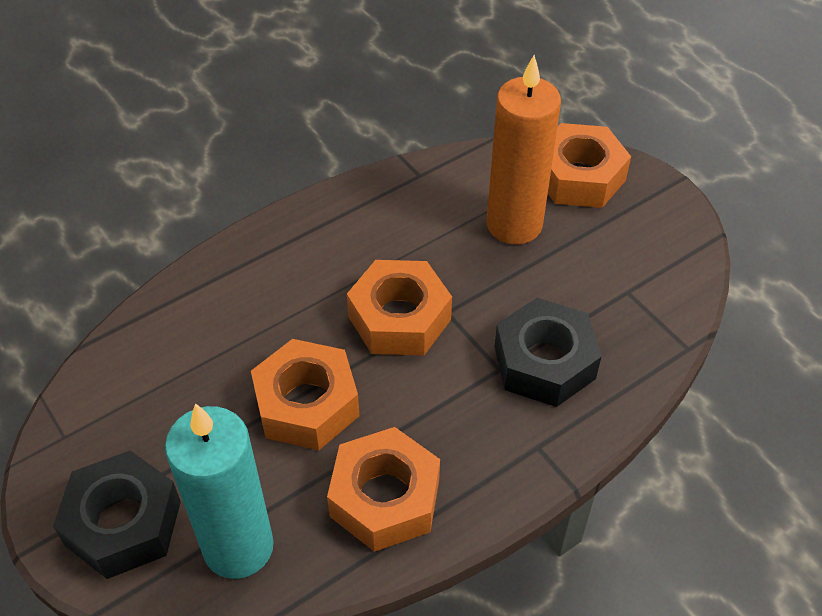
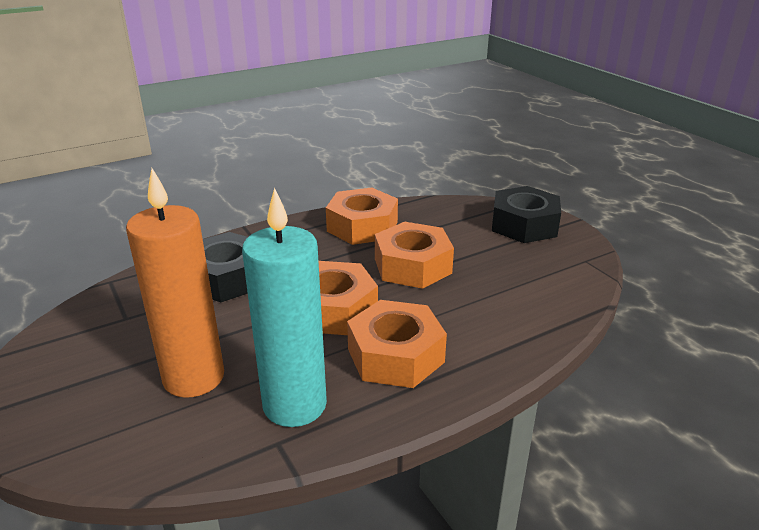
camera: 175 degrees left, 20 degrees down
(238, 547) = (451, 215): turquoise candle -> turquoise candle (295, 405)
(579, 177) = (86, 426): orange nut -> orange nut (396, 355)

